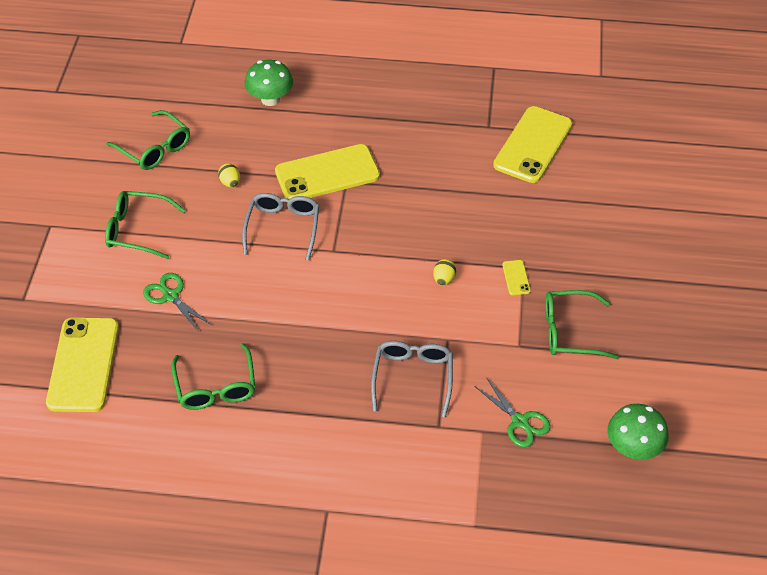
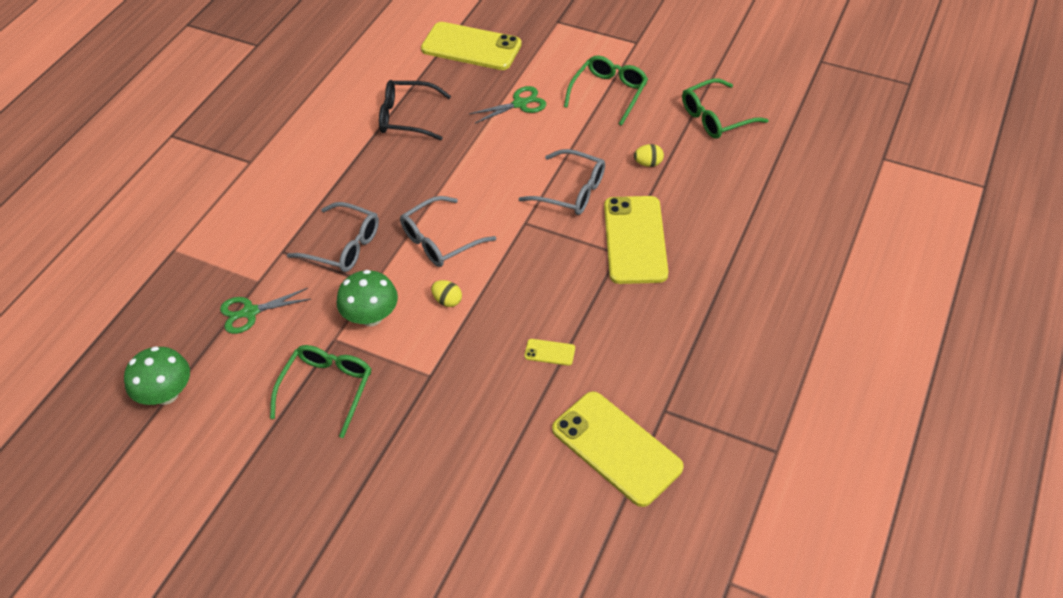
camera: 110 degrees right, 0 degrees up
(216, 387) = (407, 117): green glasses -> black glasses
(270, 99) = (768, 215): green mushroom -> green mushroom (371, 317)
(377, 305) = (440, 240): none -> grey glasses
(516, 278) = (420, 364): yellow phone -> yellow phone (549, 352)

